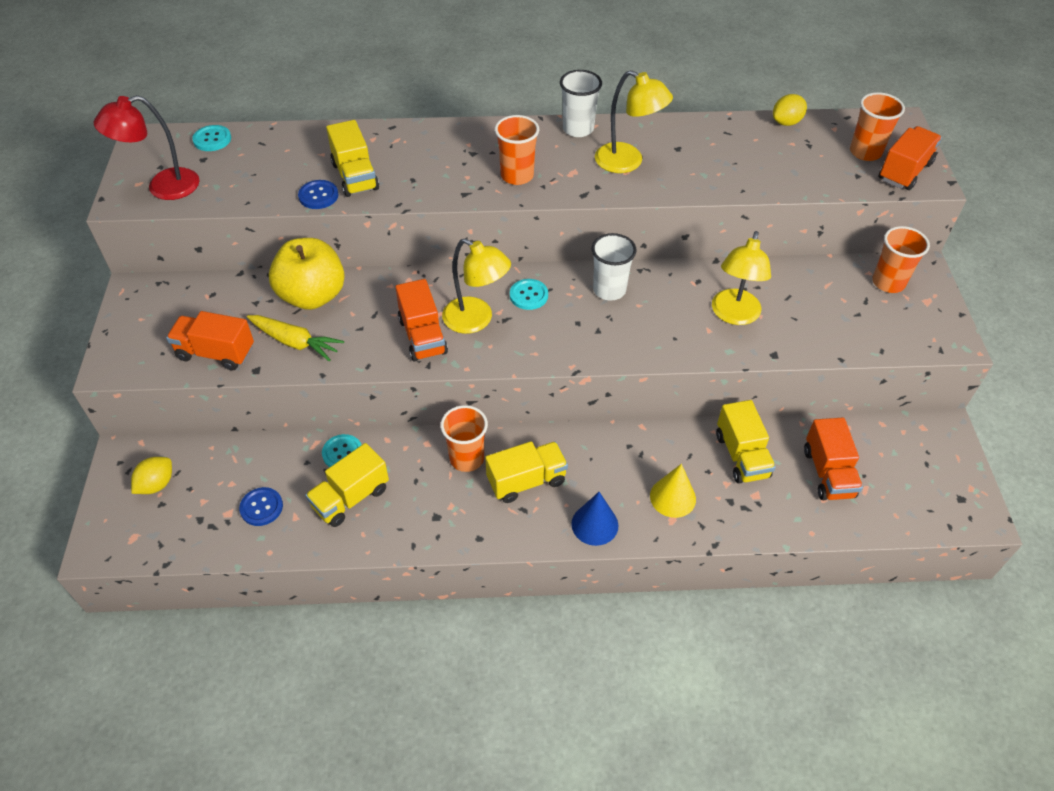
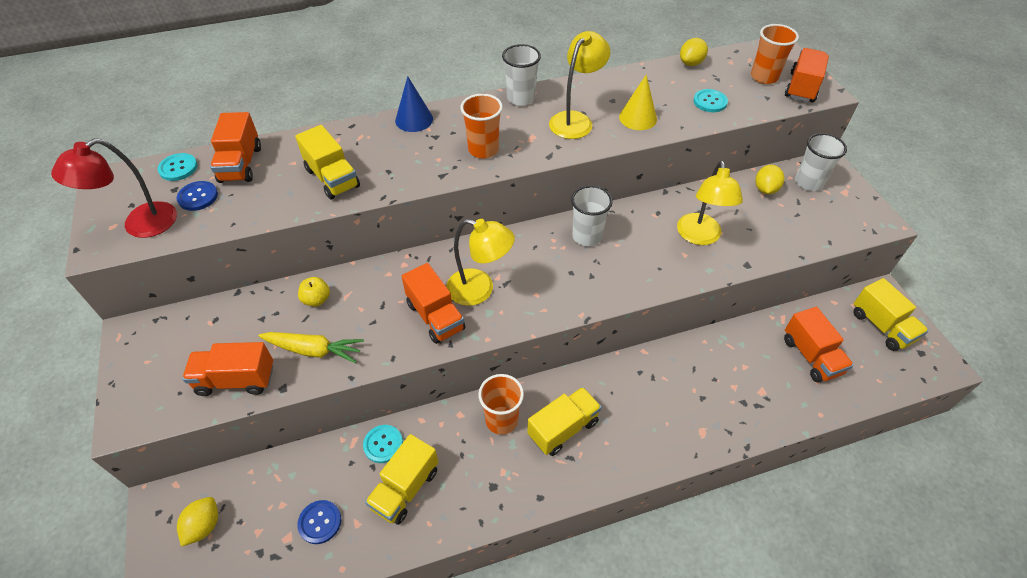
camera: 15 degrees left, 0 degrees up
(272, 146) = (241, 164): none -> orange truck
(312, 296) = (317, 299): yellow apple -> yellow apple, size x0.44
(318, 196) = (302, 203): blue button -> blue button (198, 197)
(528, 295) = (518, 256): turquoise button -> turquoise button (710, 102)
(594, 524) = (638, 455): blue cone -> blue cone (414, 119)
(627, 162) = (575, 120): yellow lamp -> yellow lamp turned 75 degrees counterclockwise
(672, 497) = (695, 411): yellow cone -> yellow cone (638, 118)
(741, 456) = (736, 358): yellow truck -> yellow truck (881, 326)
(833, 280) = (765, 189): none -> yellow lemon
(888, 282) = (808, 182): orange cup -> white cup

